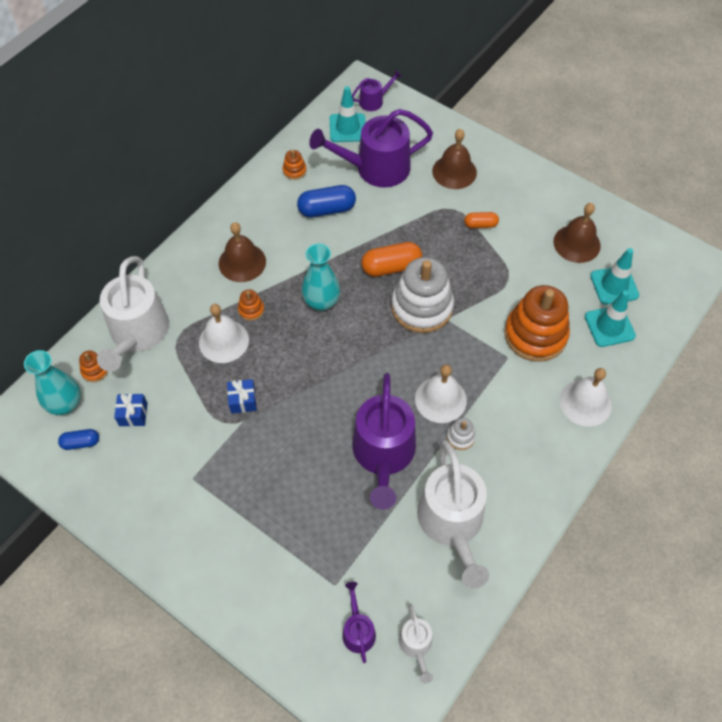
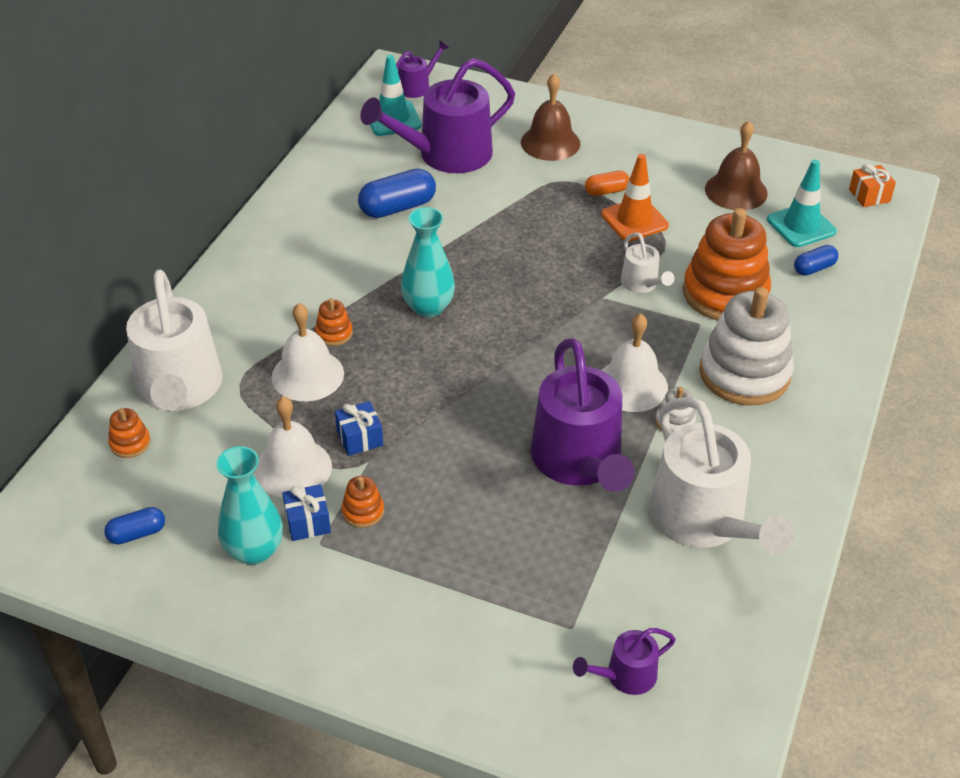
camera: 15 degrees left, 15 degrees down
(65, 404) = (97, 491): turquoise vase -> turquoise vase (254, 550)
(133, 414) = (205, 484): blue gift -> blue gift (308, 522)
(242, 262) = (302, 283): brown bell -> none
(294, 171) = (338, 174): orange stacking toy -> orange stacking toy (363, 511)
(358, 630) = (626, 675): purple watering can -> purple watering can turned 90 degrees counterclockwise
(391, 267) = (508, 254): orange capsule -> none
(416, 645) = (713, 674): white watering can -> white watering can (642, 283)
(422, 307) = (566, 290): white stacking toy -> white stacking toy (744, 373)
(492, 255) = (634, 220): none -> orange traffic cone
(585, 402) = (819, 354): white bell -> white bell (293, 468)
(609, 326) = (814, 268): turquoise traffic cone -> blue capsule
(677, 268) = (869, 196): none -> orange gift

